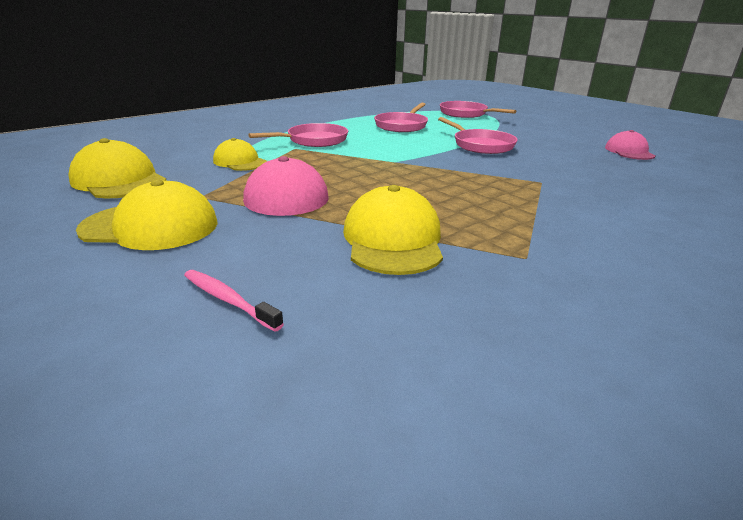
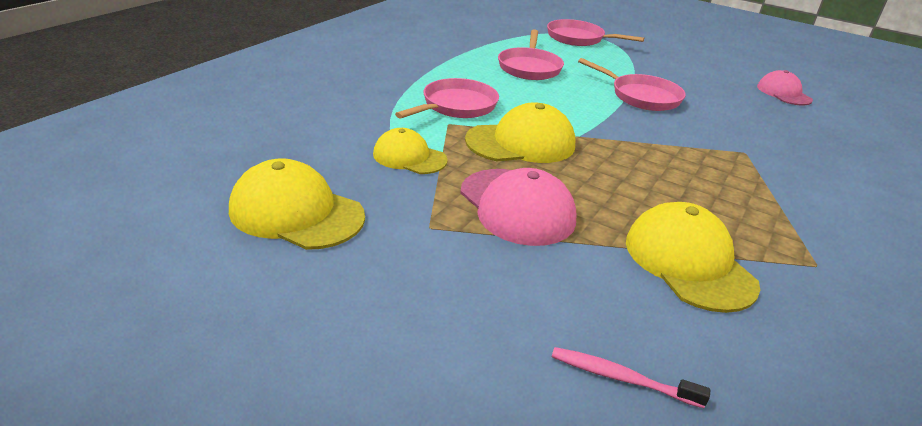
camera: 20 degrees left, 5 degrees up
(150, 226) = (426, 287): yellow cap -> yellow cap (521, 143)

